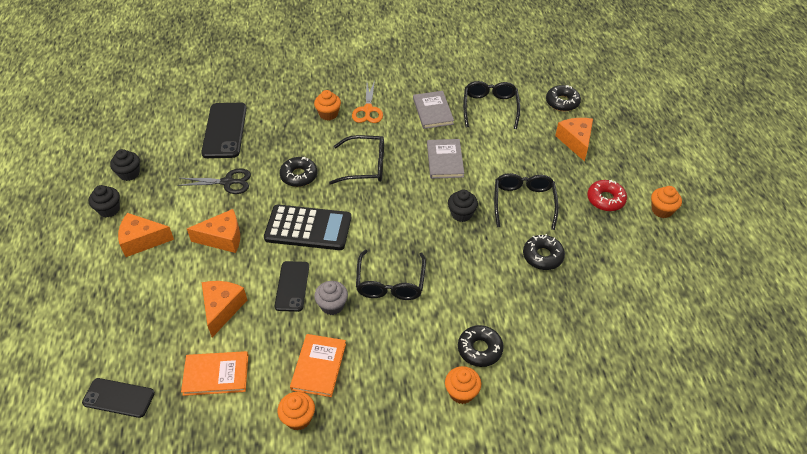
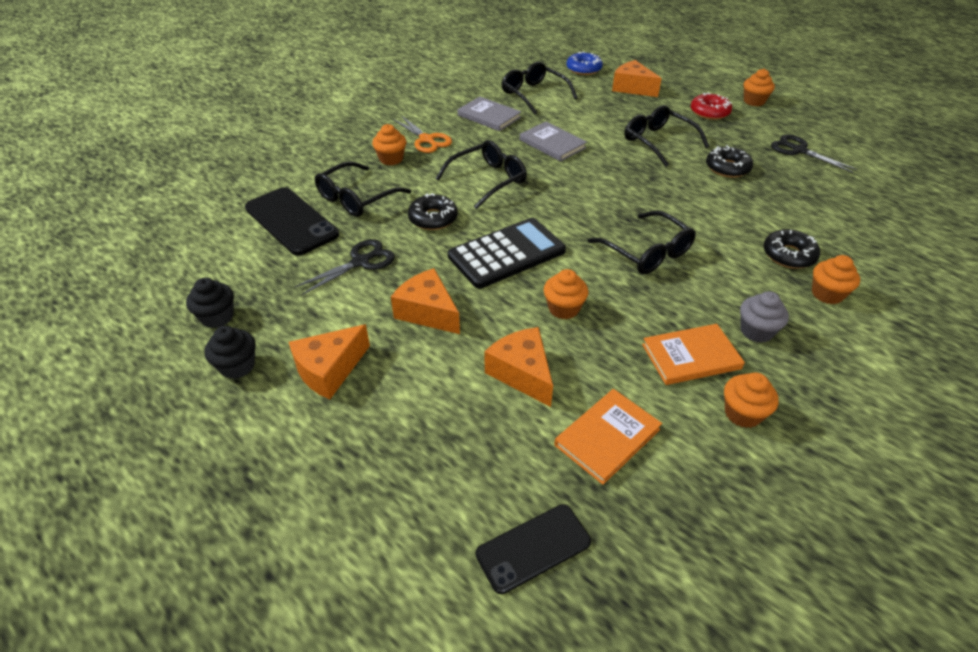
camera: 40 degrees left, 5 degrees down
(222, 238) = (428, 312): orange cheese -> orange cheese turned 90 degrees counterclockwise
(275, 134) = (356, 198): none -> black glasses
(292, 286) = (563, 308): black phone -> orange cupcake
(319, 366) = (691, 356): orange book -> orange book turned 75 degrees counterclockwise
(332, 305) = (625, 300): grey cupcake -> grey cupcake (756, 331)
(461, 214) = (624, 172): black cupcake -> none
(562, 102) = (583, 69): black donut -> blue donut
(626, 277) = (799, 150): none -> black scissors

